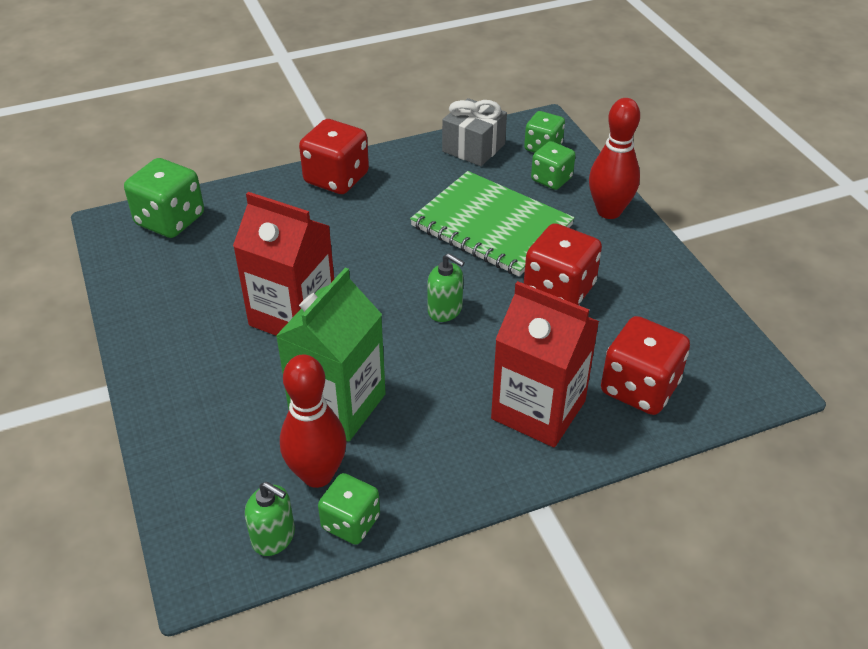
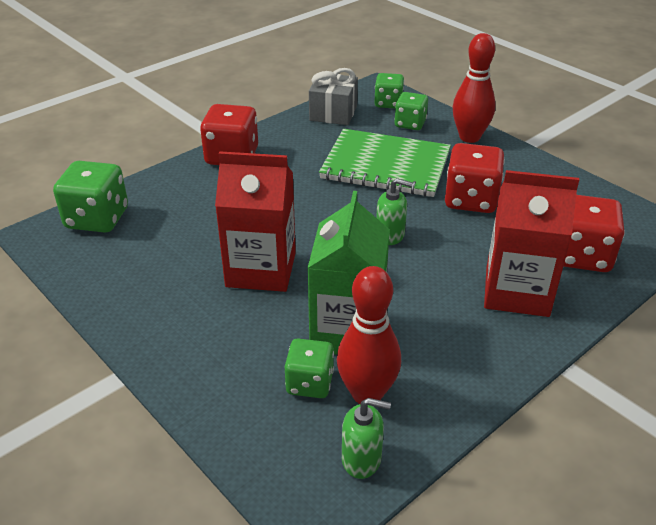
camera: 20 degrees left, 5 degrees down
(351, 522) = (423, 425): green dice -> green dice (309, 383)

